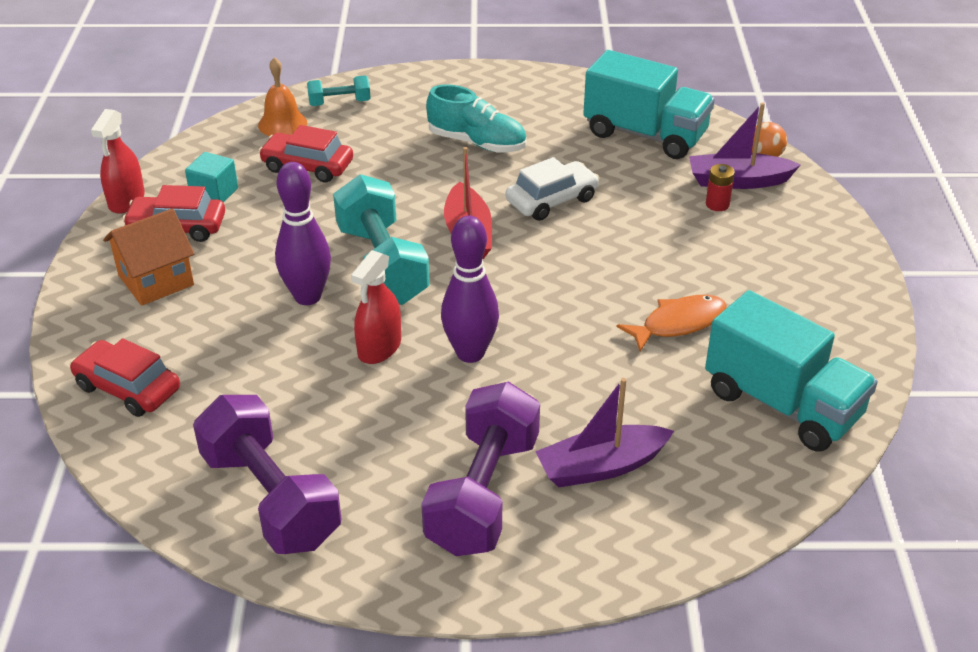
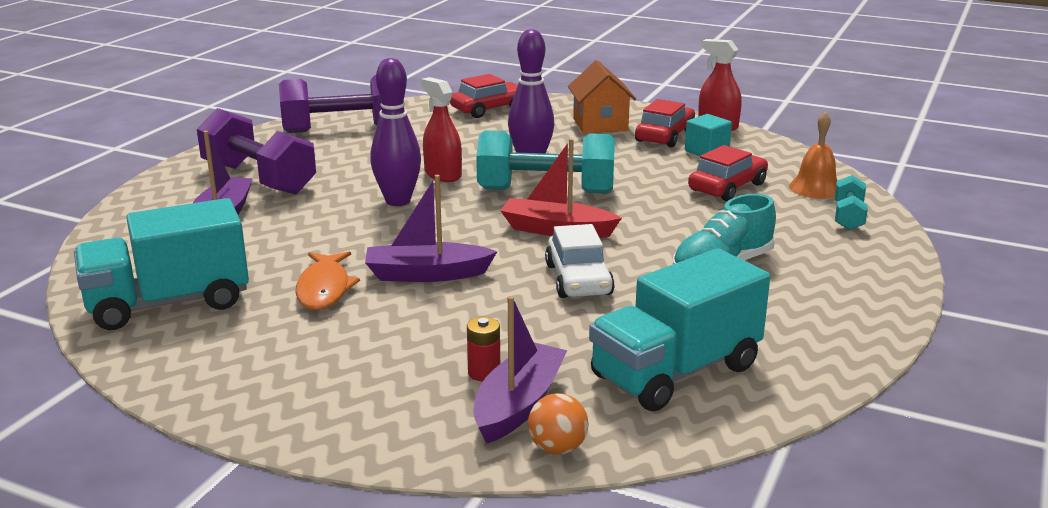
camera: 115 degrees right, 15 degrees down
(606, 277) = (426, 274): none -> purple boat

